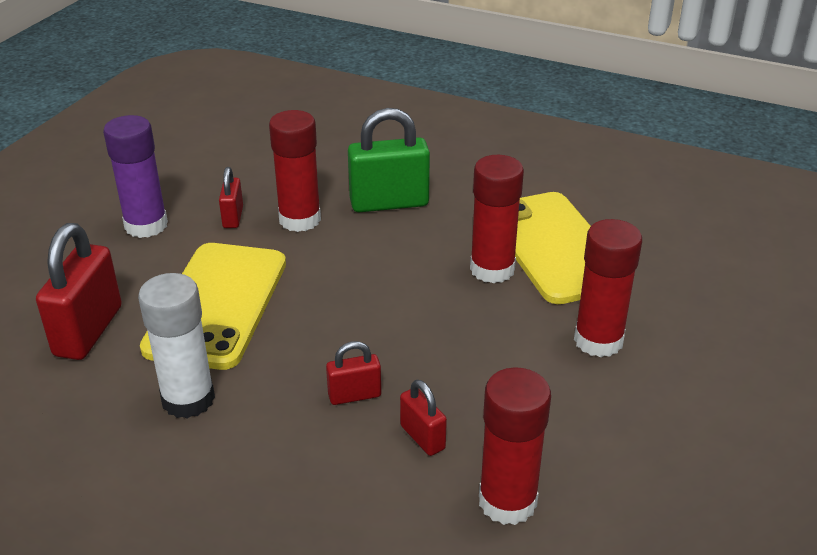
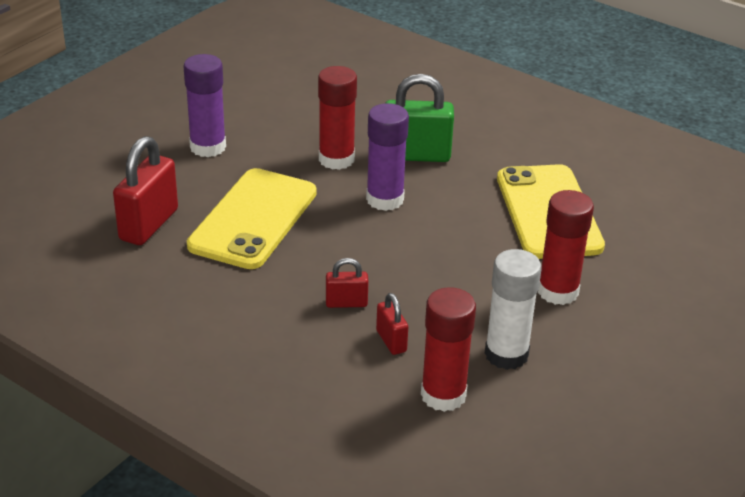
camera: 10 degrees right, 0 degrees up
(188, 399) = (217, 286): white glue stick -> white glue stick (506, 354)
(233, 217) = (281, 150): red padlock -> none
(367, 259) = (385, 199): none -> purple glue stick
(492, 269) = (488, 222): red glue stick -> none

